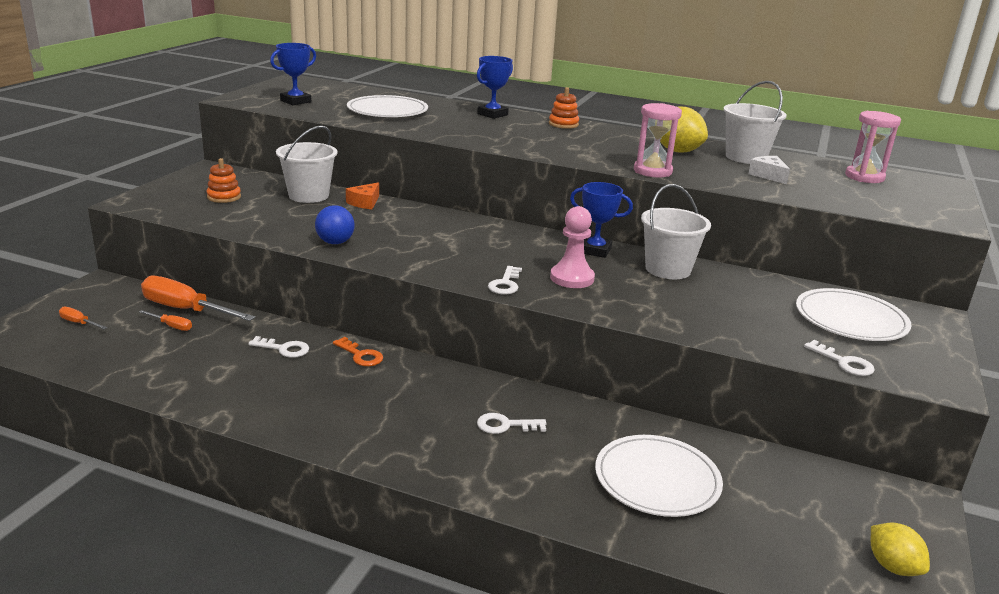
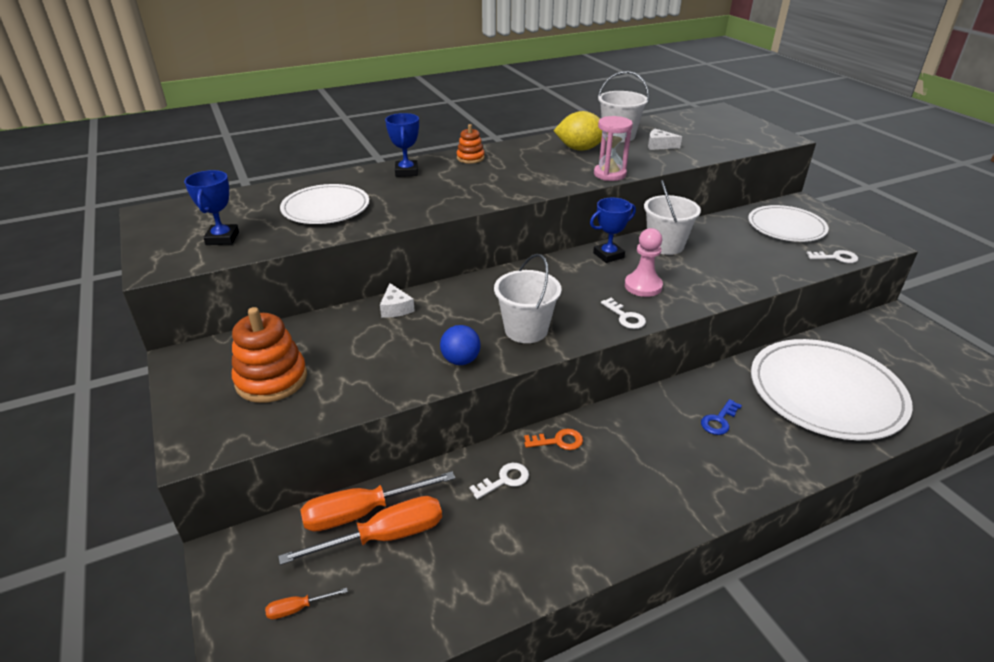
camera: 45 degrees left, 10 degrees up
(171, 326) = (384, 536): orange screwdriver -> orange screwdriver, size x2.20
(224, 197) = (271, 379): orange stacking toy -> orange stacking toy, size x1.81
(308, 195) = (339, 329): white bucket -> white bucket (526, 330)
(365, 203) = (396, 308): orange cheese -> white cheese
(505, 425) = (719, 420): white key -> blue key
(657, 479) = (826, 392): white plate -> white plate, size x1.63
(864, 177) = (691, 123): pink hourglass -> none
(892, 566) = (952, 361): yellow lemon -> none

